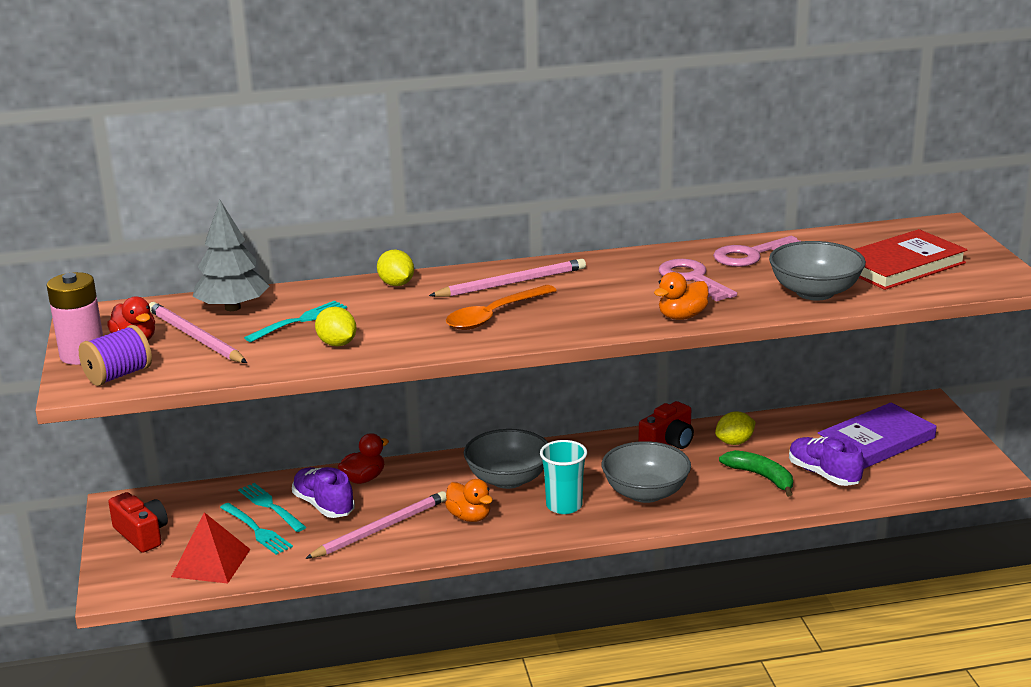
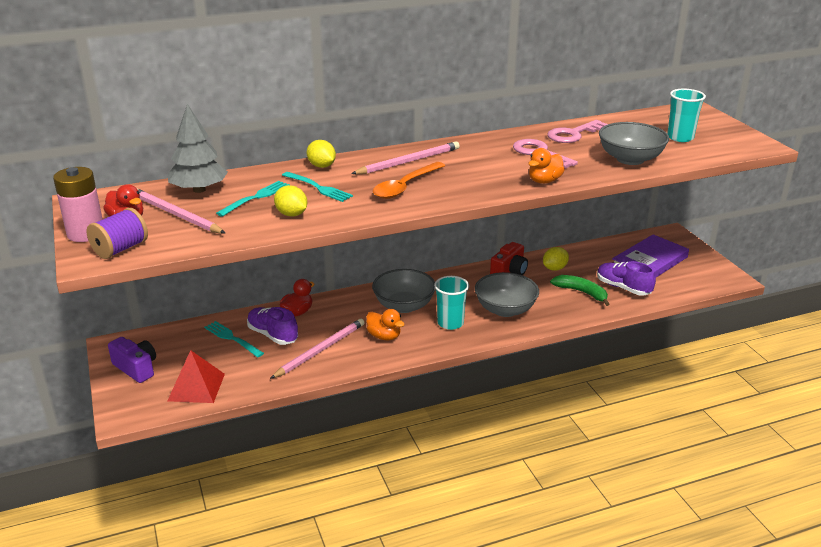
camera: 10 degrees left, 5 degrees up
(142, 535) = (136, 368): red camera -> purple camera
(257, 530) = (226, 358): turquoise fork -> turquoise fork (318, 188)
(901, 265) = (680, 137): red book -> turquoise cup

